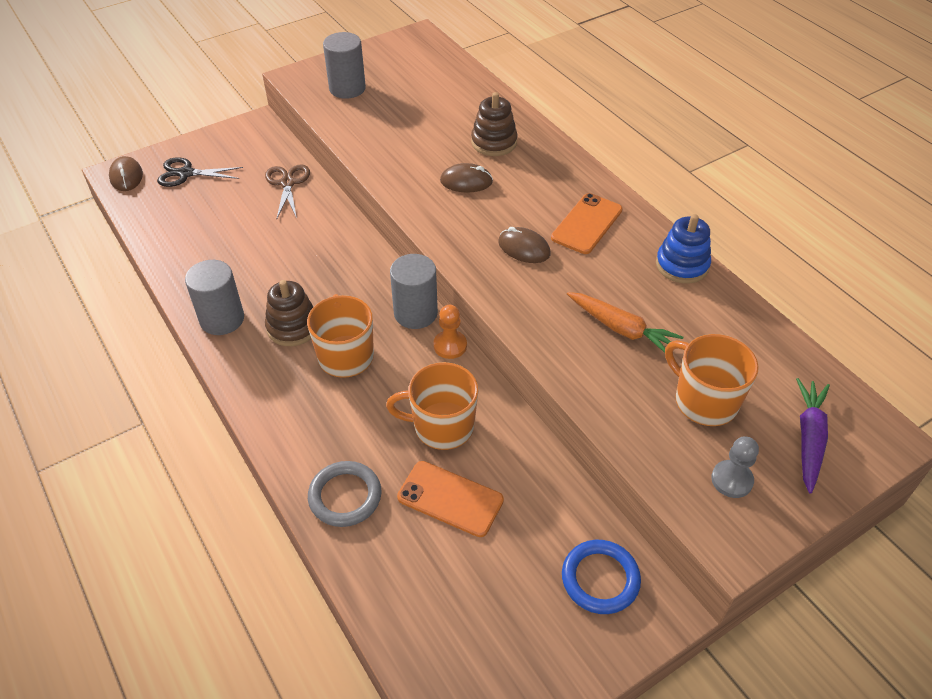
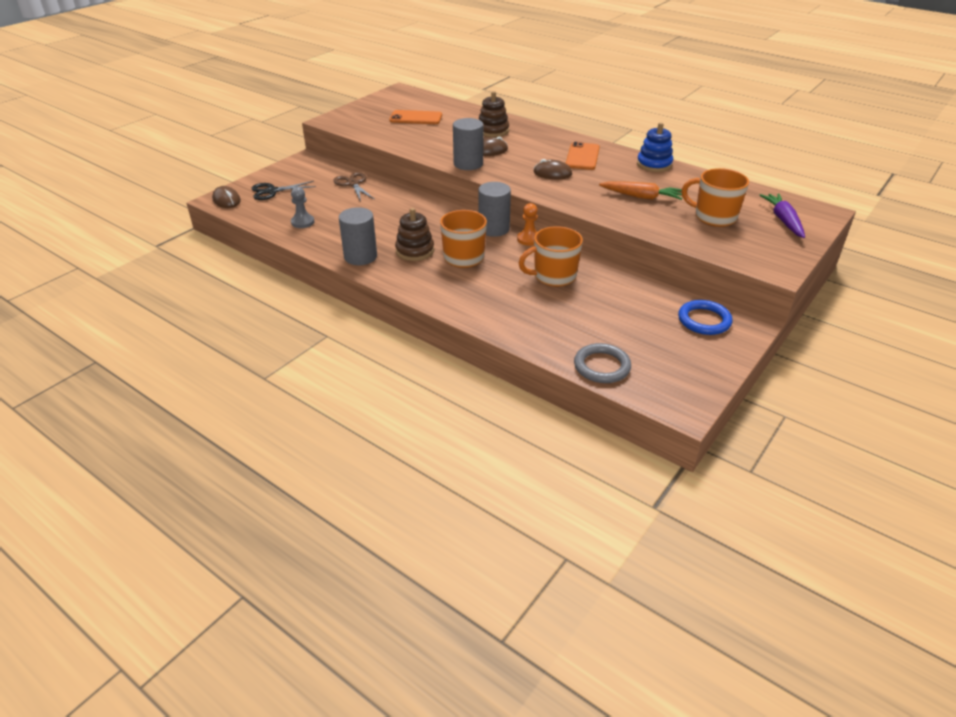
camera: 20 degrees left, 10 degrees down
(345, 496) = (516, 321): grey ring -> grey ring (602, 366)
(347, 88) = (371, 121): grey cylinder -> grey cylinder (468, 164)
(450, 499) = (585, 307): orange phone -> orange phone (416, 118)
(731, 480) = (756, 245): grey pawn -> grey pawn (302, 222)

